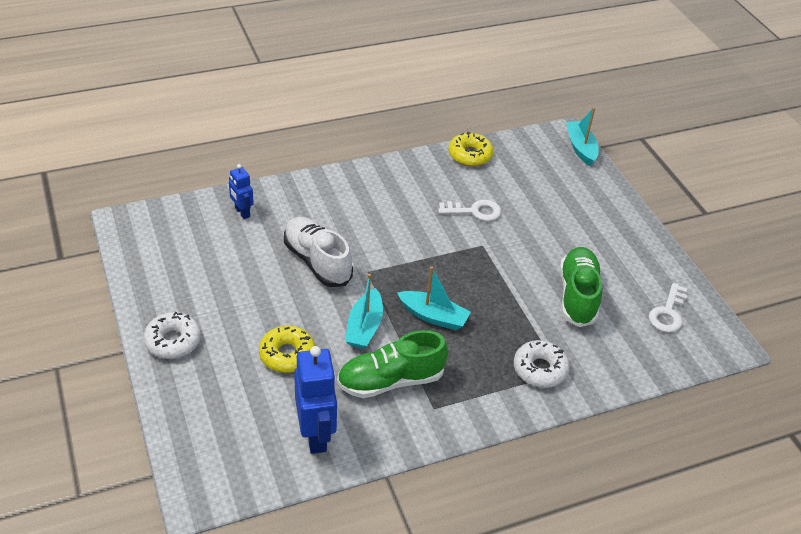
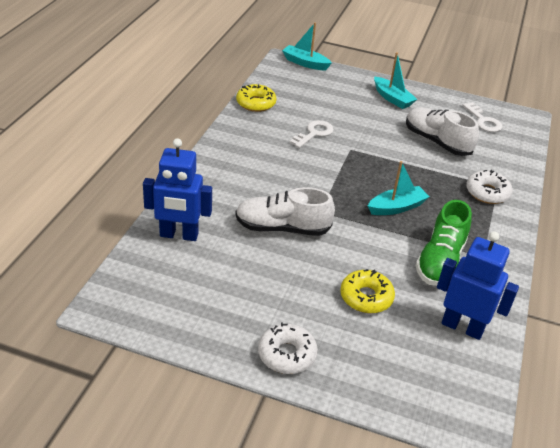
camera: 50 degrees left, 5 degrees down
(242, 212) = (179, 235): blue robot -> blue robot, size x1.80
(364, 327) = (375, 243): turquoise boat -> turquoise boat (392, 98)
(577, 295) = (436, 142): green shoe -> white shoe

